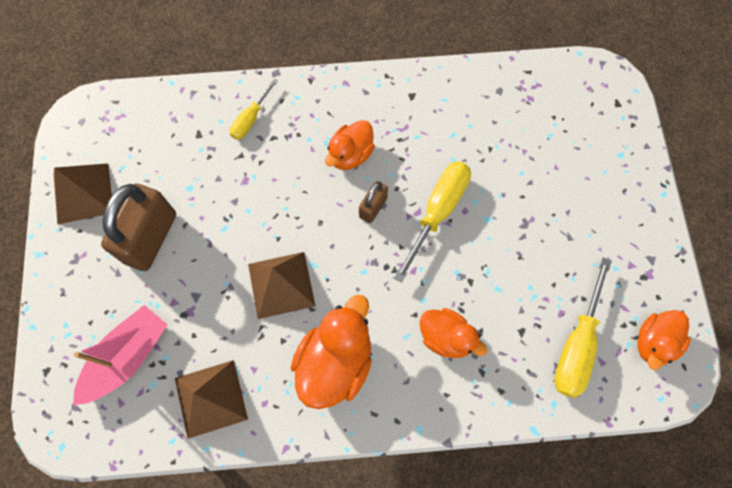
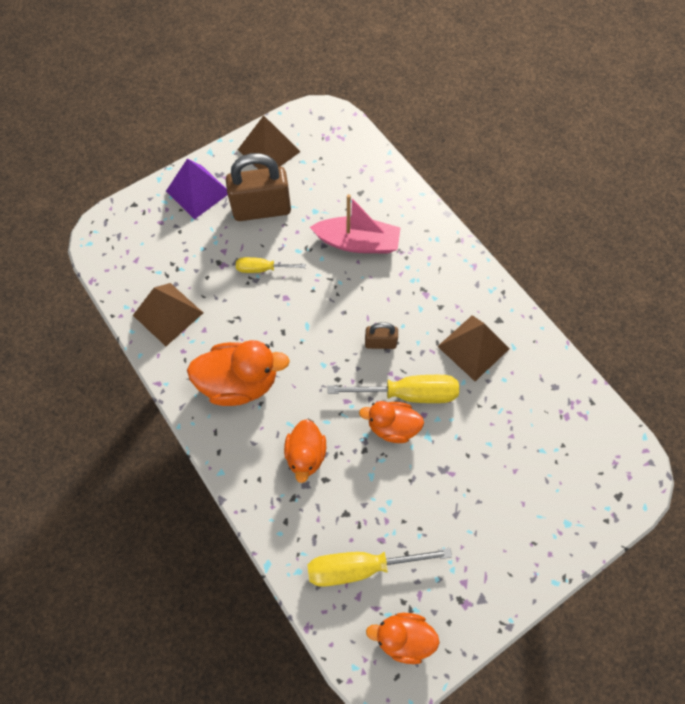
camera: 60 degrees right, 5 degrees down
(81, 292) = (198, 191): none -> purple pyramid
(127, 357) = (168, 246): pink boat -> pink boat (357, 243)
(251, 119) = (396, 218): yellow screwdriver -> yellow screwdriver (262, 269)
(281, 285) = (278, 312): brown pyramid -> brown pyramid (473, 347)
(350, 154) = (414, 303): orange duck -> orange duck (392, 426)

